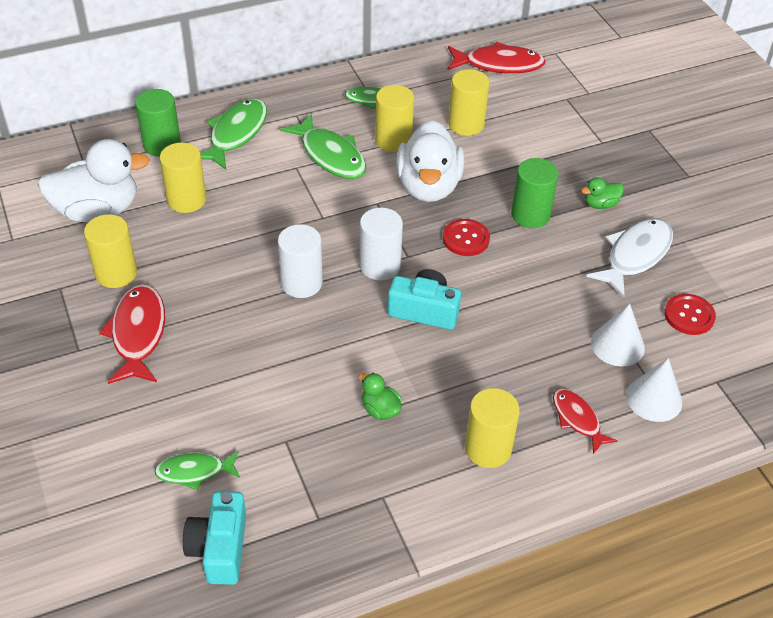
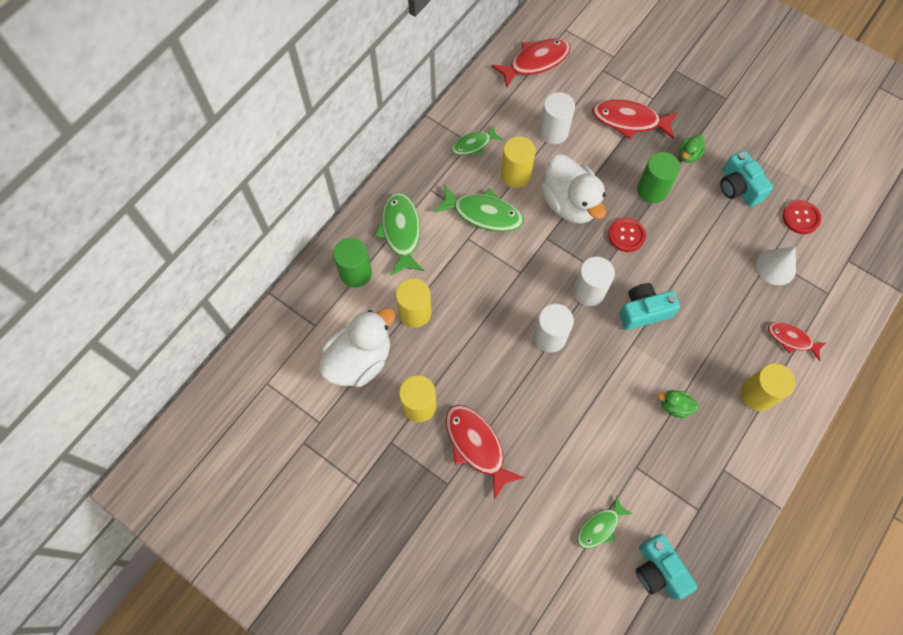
camera: 30 degrees left, 20 degrees up
(466, 124) = (553, 132): yellow cylinder -> white cylinder
(558, 149) = (629, 121): none -> red fish
(635, 256) = (738, 187): white fish -> turquoise camera
(654, 399) = (823, 296): white cone -> none

